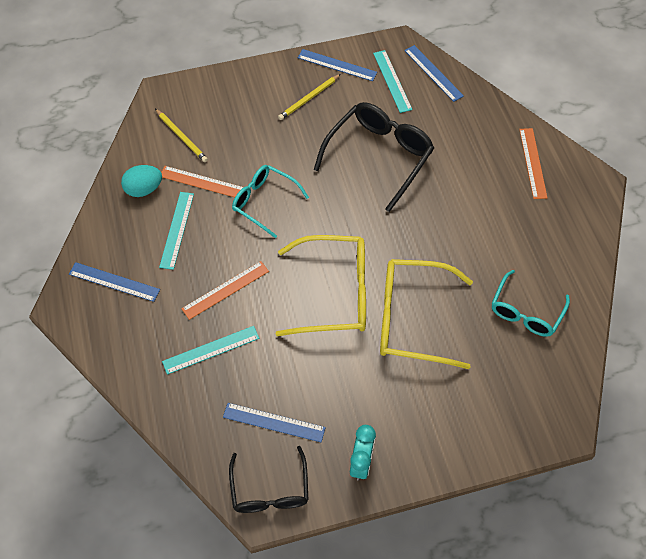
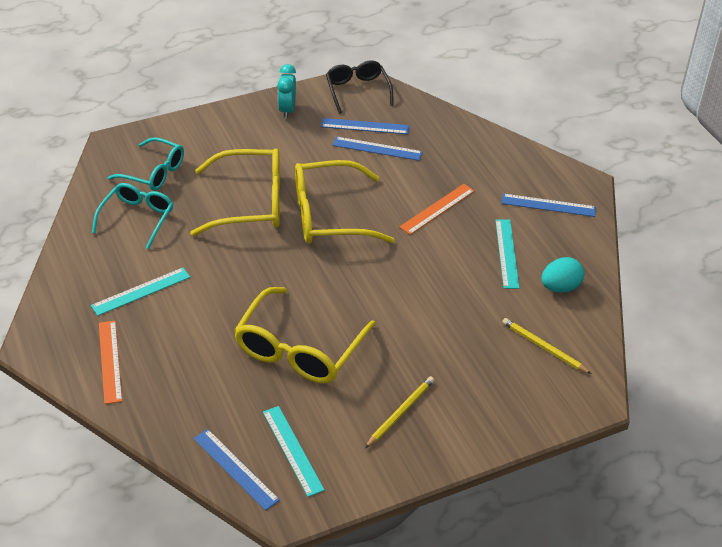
camera: 170 degrees right, 15 degrees down
(202, 182) = (498, 300): orange ruler -> none
(211, 350) = (435, 165): turquoise ruler -> turquoise ruler (141, 291)
(264, 202) = (423, 288): turquoise glasses -> turquoise glasses (154, 172)
(337, 65) = (373, 465): blue ruler -> blue ruler (377, 149)
(379, 156) = (299, 349): black glasses -> yellow glasses

